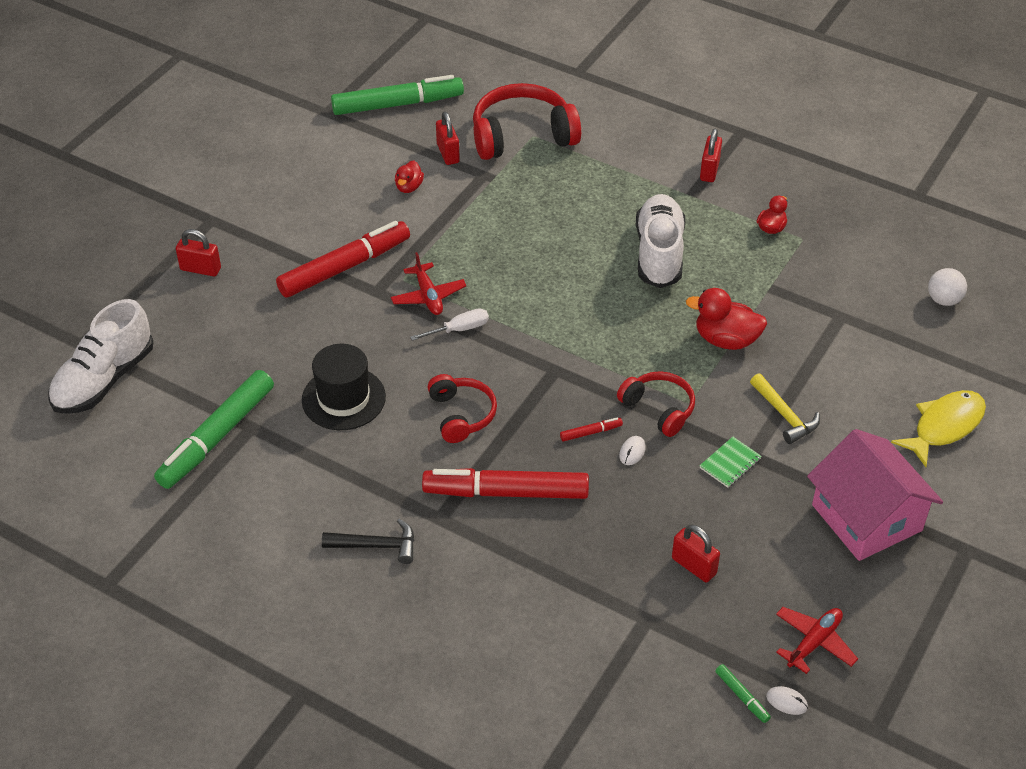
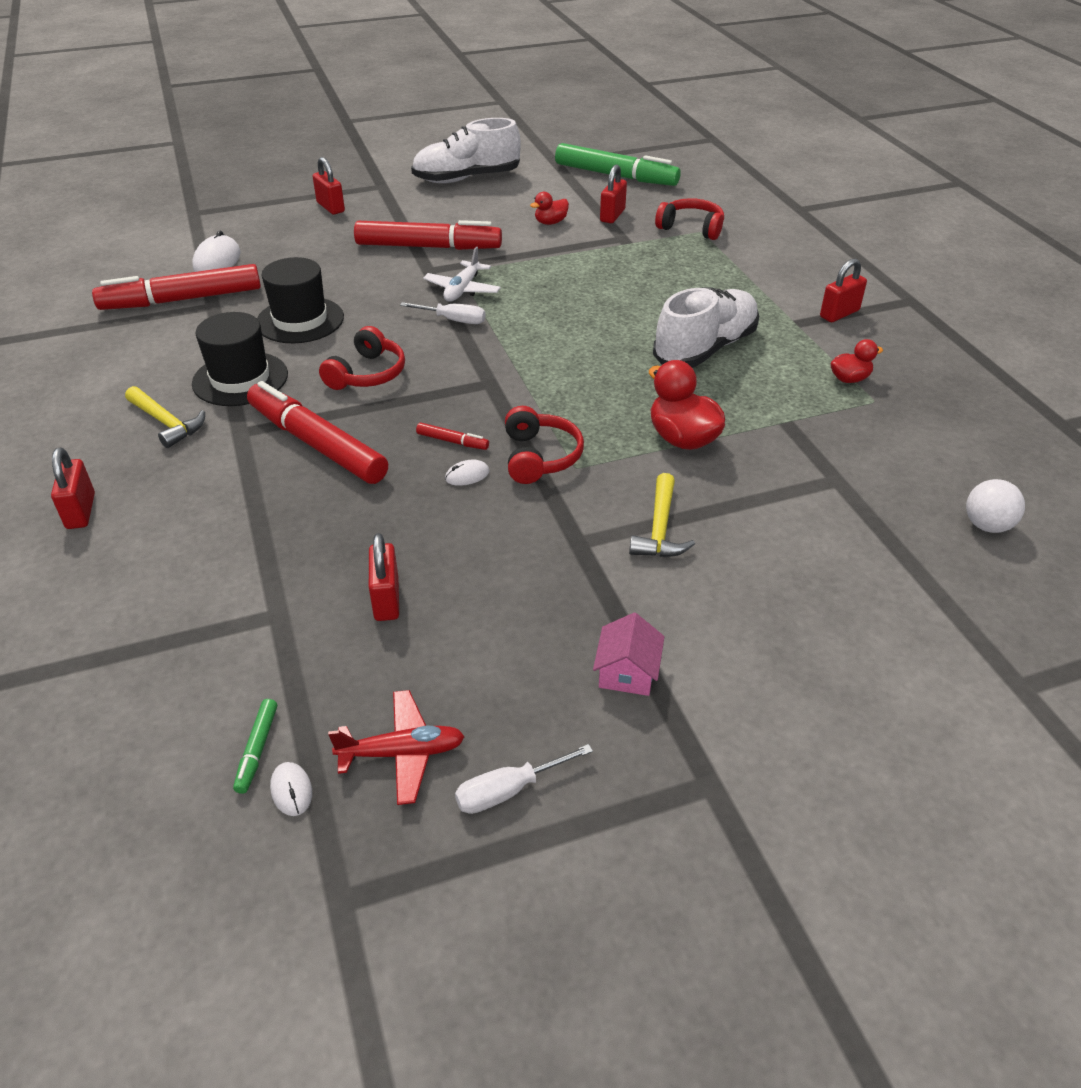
camera: 40 degrees right, 5 degrees down
(104, 380) = (172, 236): white shoe -> white shoe (466, 178)
(185, 382) = (217, 260): none -> white mouse
(217, 437) = (182, 300): green marker -> red marker
(375, 477) = (240, 379): none -> black hat
(376, 545) = (166, 423): black hammer -> yellow hammer
(422, 646) = (81, 511): none -> red padlock
(428, 296) = (462, 290): red plane -> white plane
(522, 136) = (691, 228): red headphones -> red headphones, size x0.59
(730, 463) = (546, 536): green notebook -> none
(867, 518) = (627, 672): pink house -> pink house, size x0.44
(885, 621) = (509, 790): none -> white screwdriver
(944, 426) = (840, 641): yellow fish -> none

